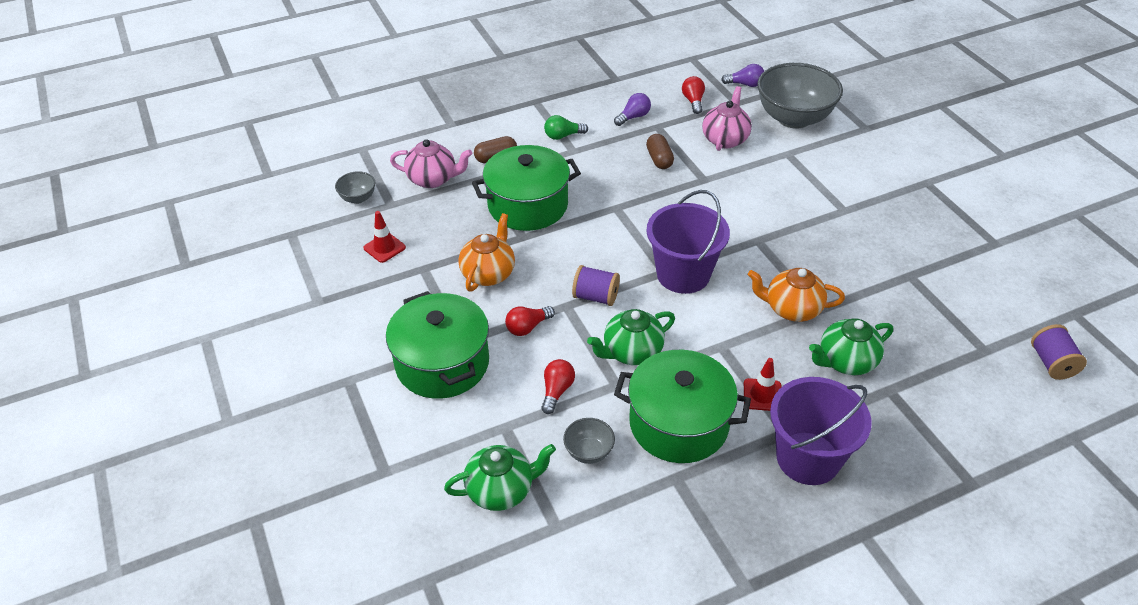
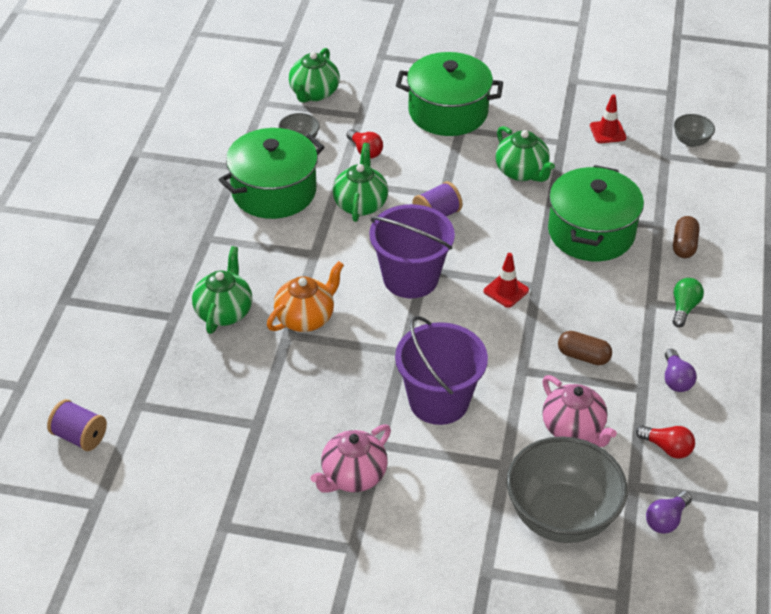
camera: 125 degrees right, 0 degrees up
(433, 179) = (682, 193): pink teapot -> pink teapot (353, 476)
(488, 273) = (522, 172): orange teapot -> green teapot
(527, 327) = (441, 165): red light bulb -> none
(762, 395) = (248, 246): red traffic cone -> red traffic cone (506, 291)
(808, 458) = (177, 234): purple bucket -> purple bucket (439, 401)

